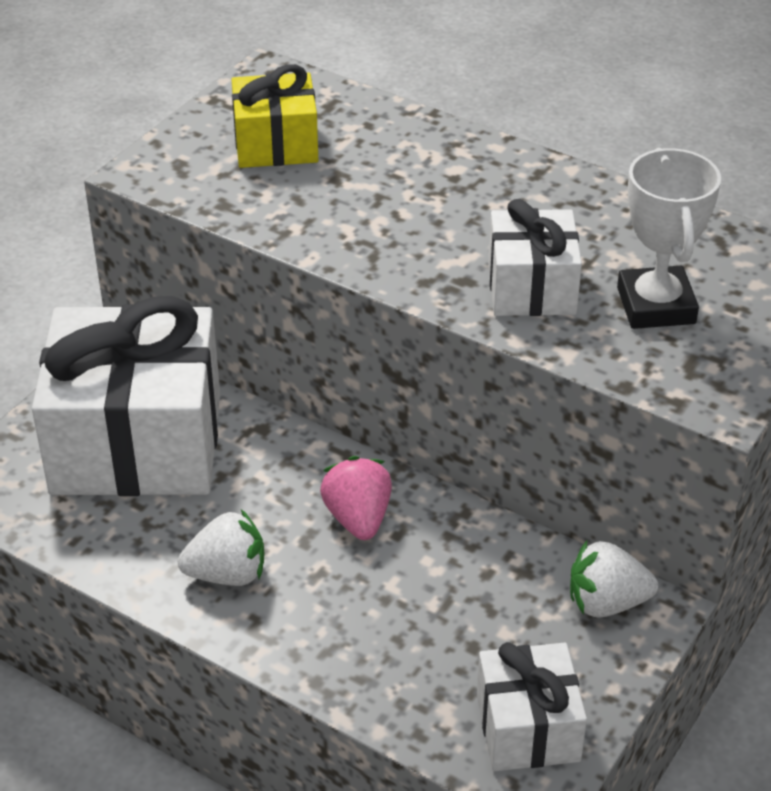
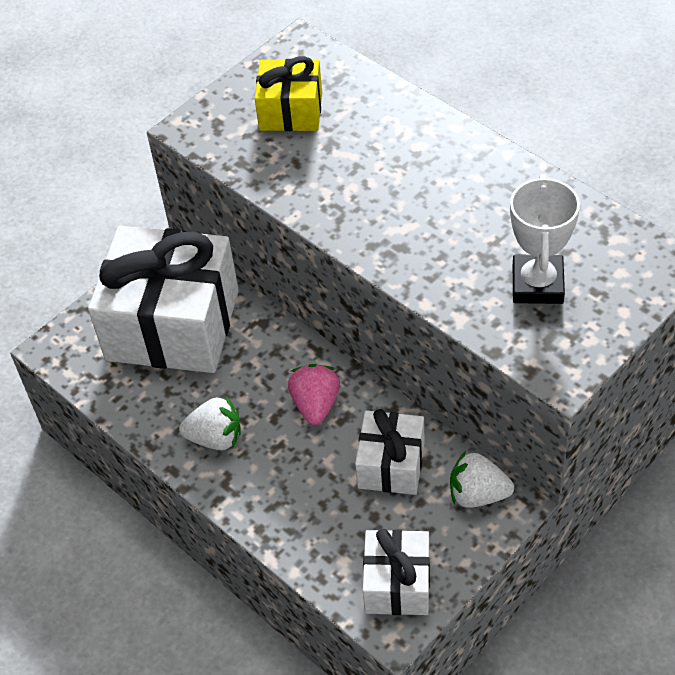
camera: 15 degrees right, 10 degrees up
(531, 287) = (448, 259): white gift -> white gift (391, 465)

